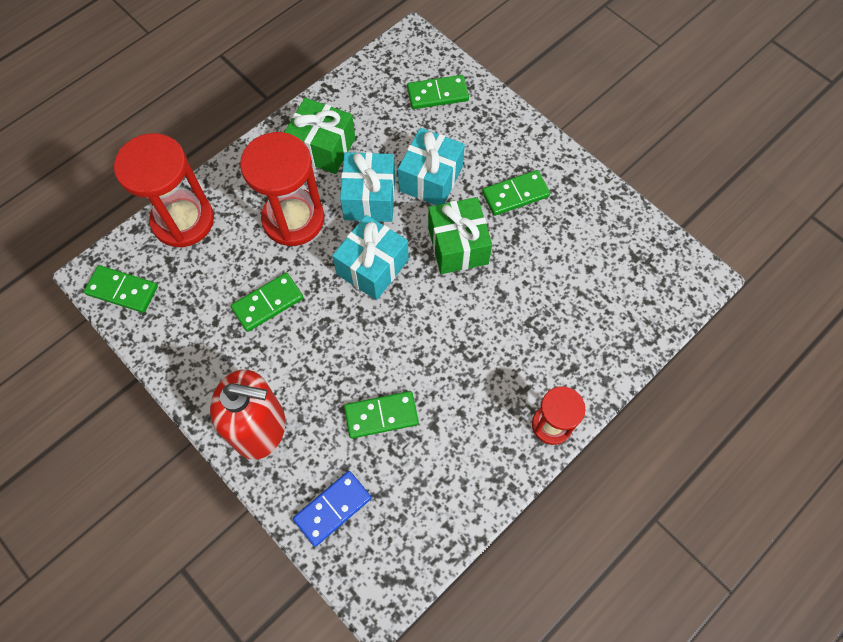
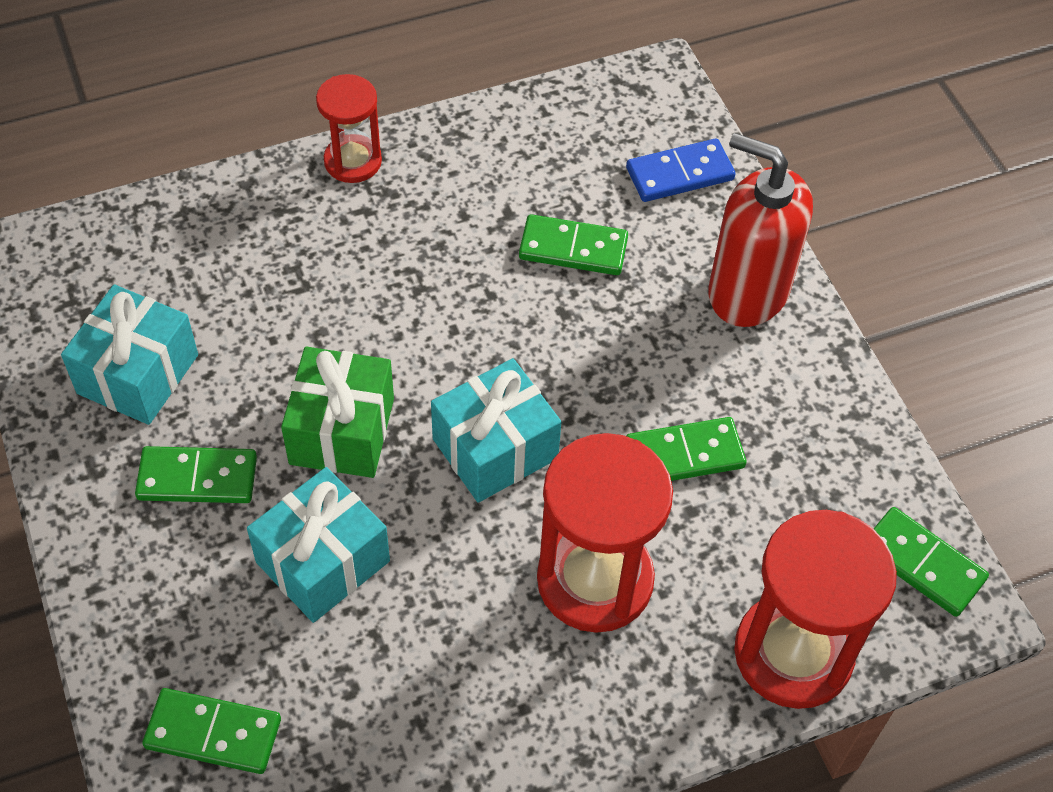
camera: 160 degrees left, 10 degrees down
(322, 148) = (489, 702): green gift -> none
(369, 198) = (446, 567): turquoise gift -> turquoise gift (138, 374)

